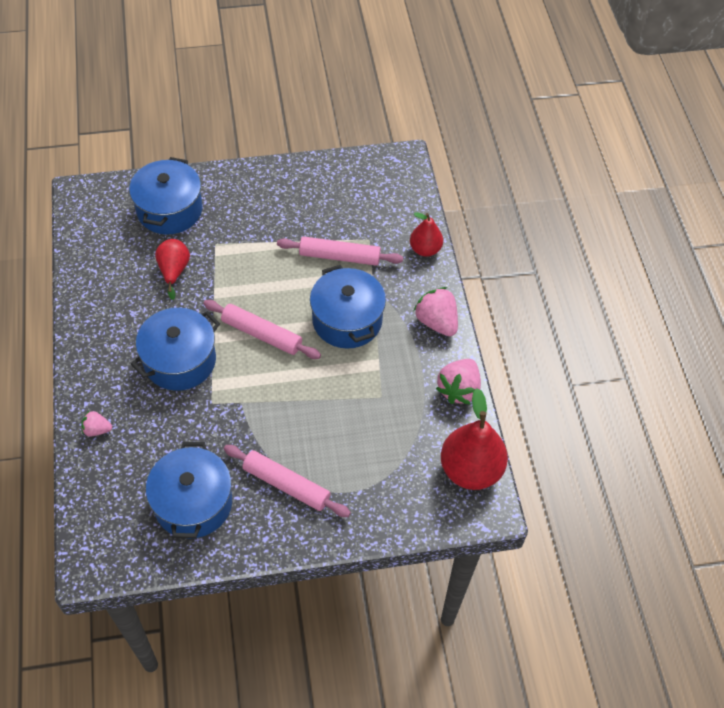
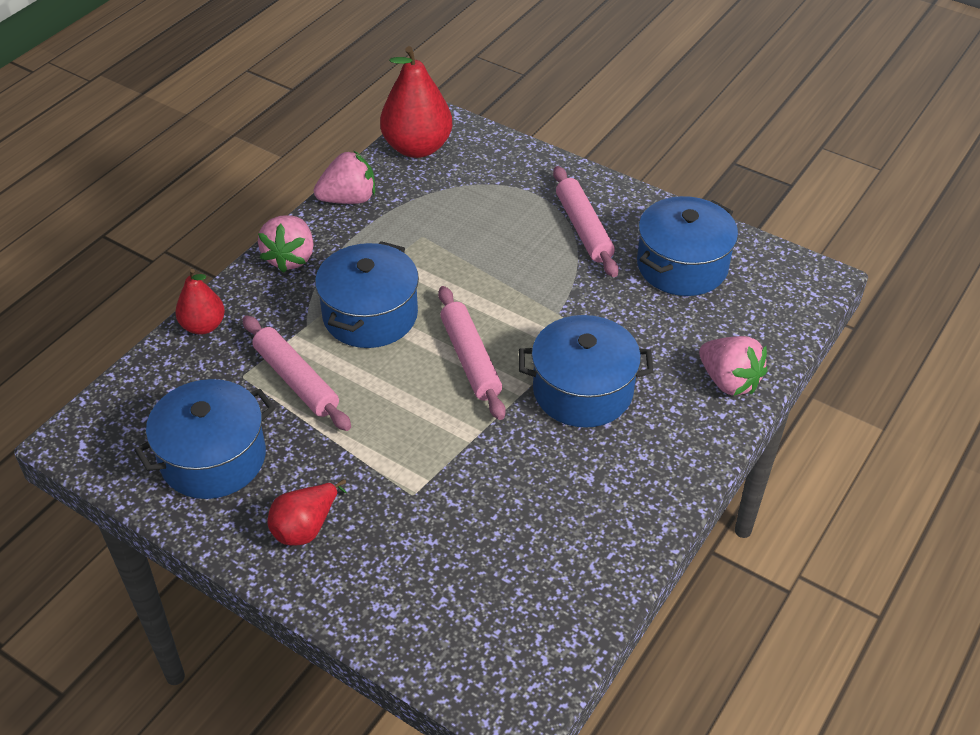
camera: 135 degrees left, 10 degrees down
(97, 430) = (729, 381): pink strawberry -> pink strawberry, size x1.79
(169, 210) = (420, 584): blue pot -> blue pot (213, 458)
(174, 271) = (495, 495): red pear -> red pear (306, 527)

